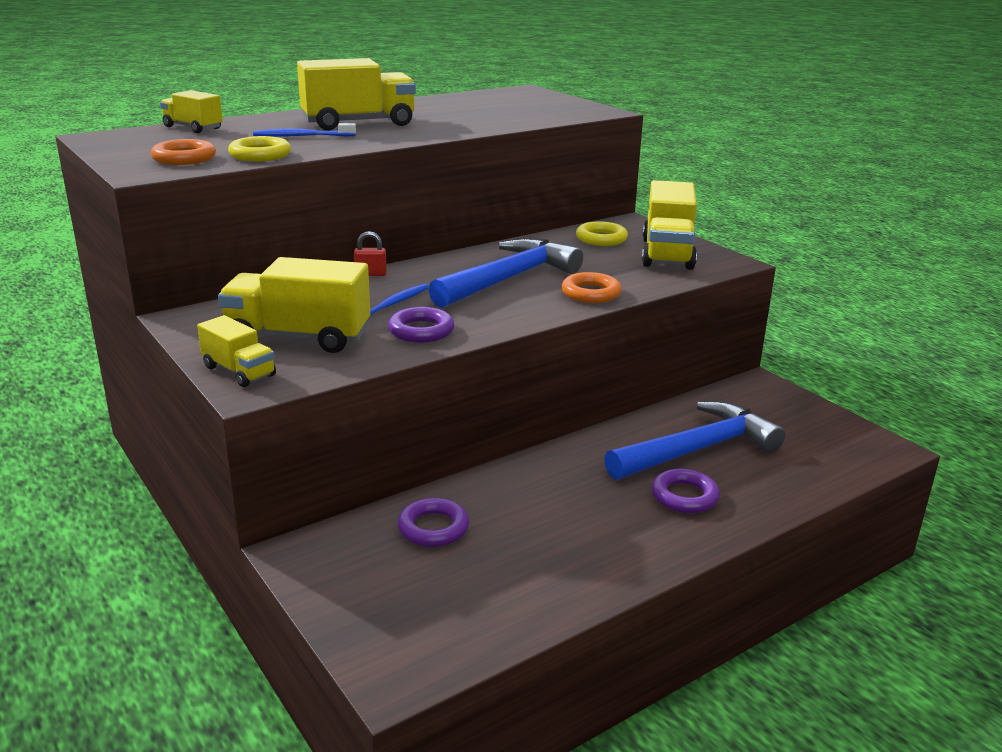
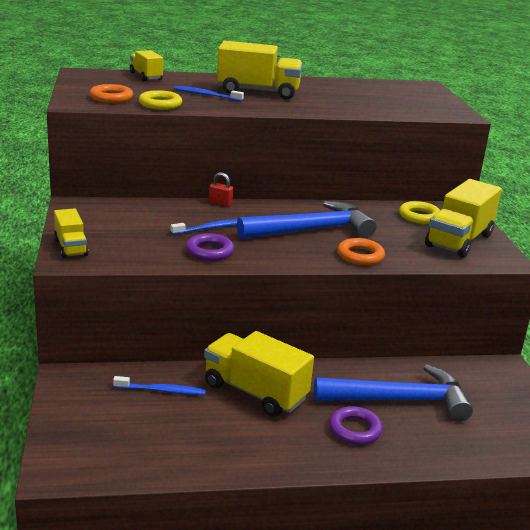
camera: 25 degrees right, 0 degrees up
(298, 337) = (128, 235): yellow truck -> yellow truck (255, 392)
(433, 528) = (161, 390): purple ring -> blue toothbrush

